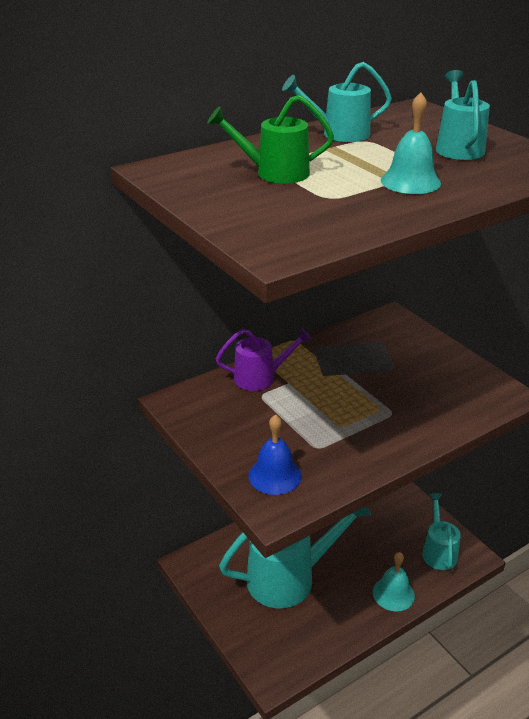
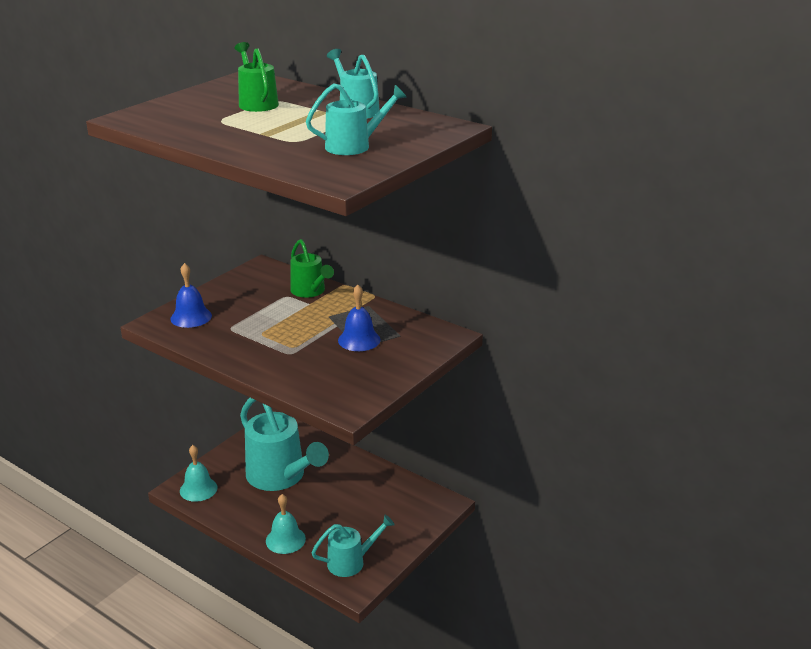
camera: 70 degrees right, 5 degrees down
(261, 377) = (310, 291): purple watering can -> green watering can
(381, 365) = (359, 340): none -> blue bell
(410, 181) = (263, 137): turquoise bell -> turquoise bell (198, 489)

